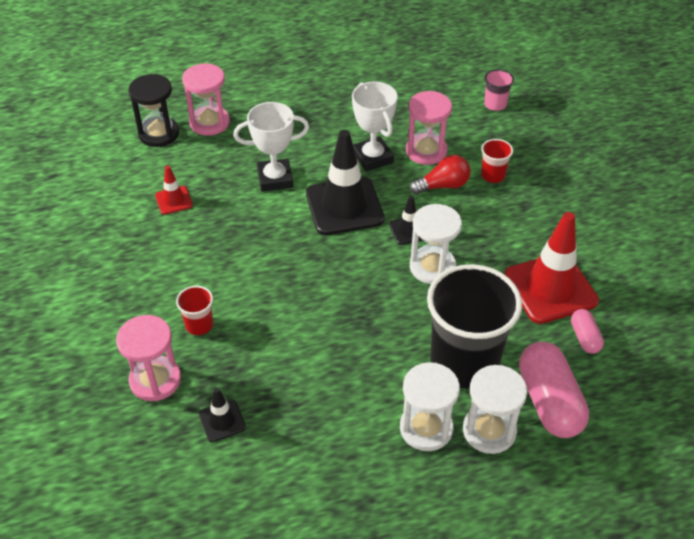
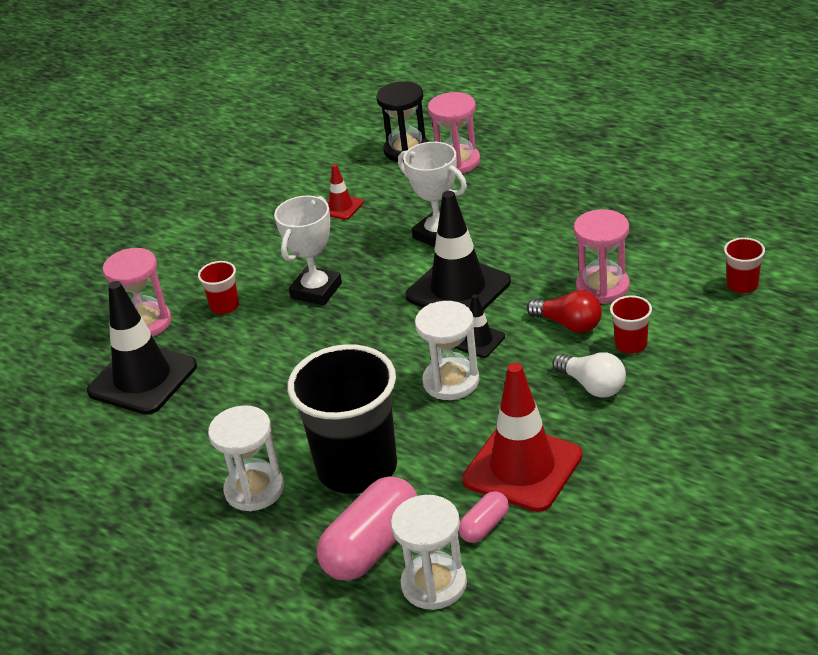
camera: 55 degrees right, 10 degrees down
(222, 421) = (142, 379): black traffic cone -> black traffic cone, size x2.11
(372, 158) = (545, 265): white trophy -> white trophy (316, 290)
(489, 431) = (293, 528): white hourglass -> white hourglass (434, 584)
(495, 104) = (742, 285): pink cup -> red cup
(510, 213) = (592, 386): none -> white light bulb

